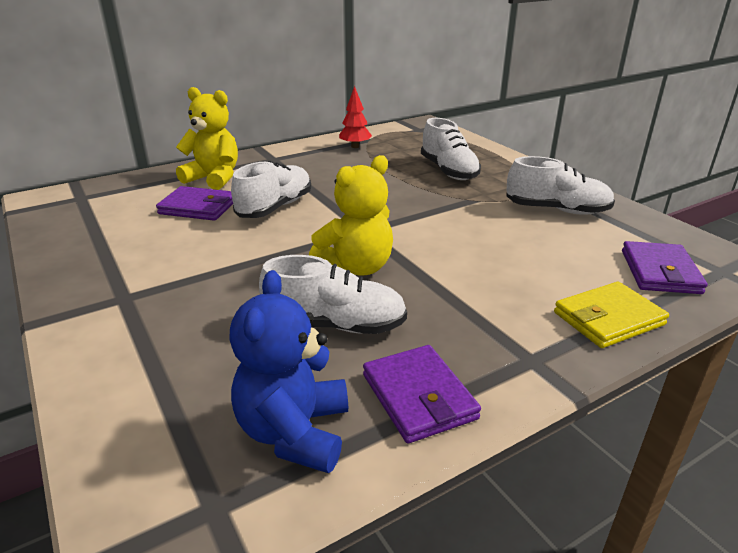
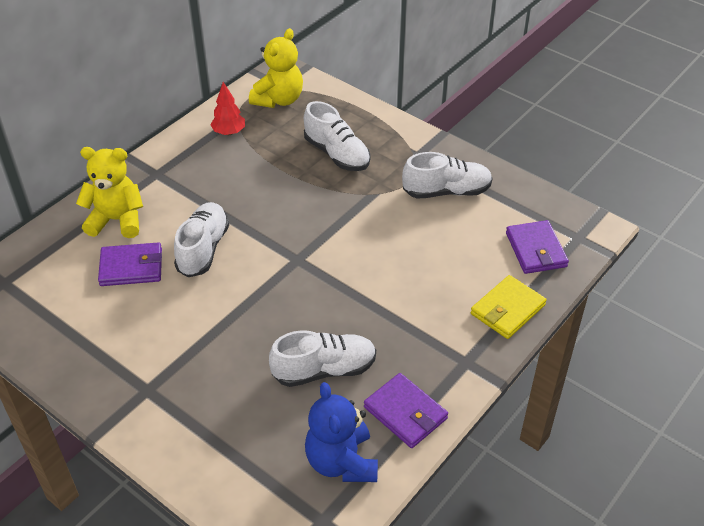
camera: 20 degrees left, 15 degrees up
(356, 267) = (311, 306): yellow teddy bear -> yellow teddy bear (279, 99)

